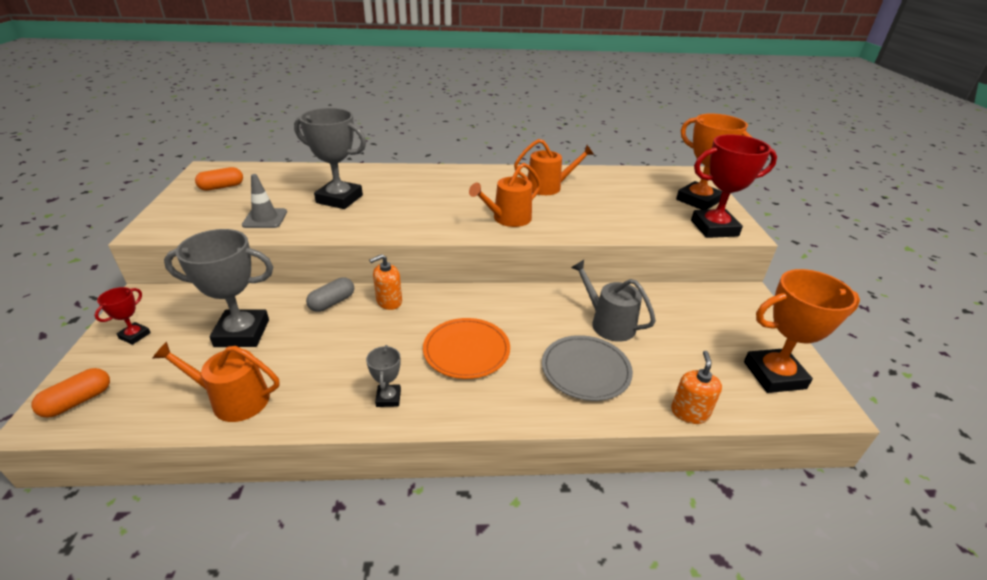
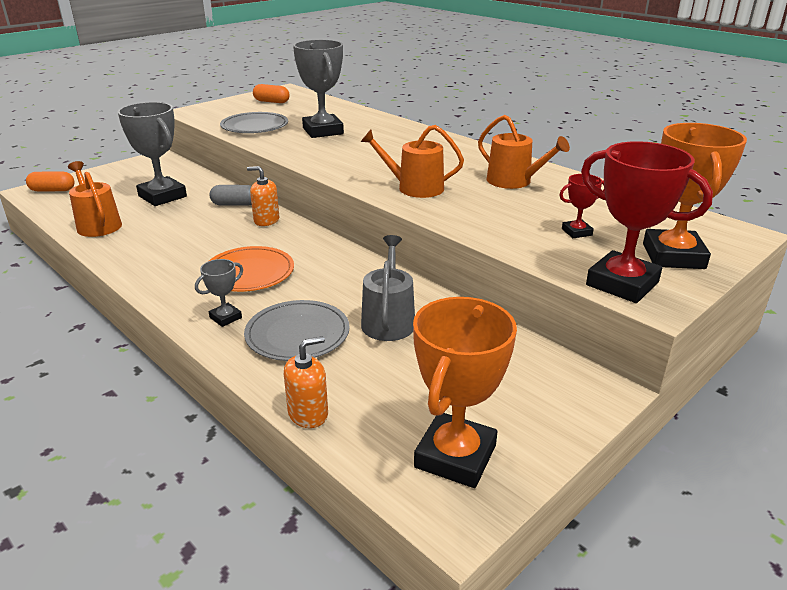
camera: 50 degrees right, 5 degrees down
(135, 335) = (122, 174): red trophy -> red trophy (576, 232)
(265, 218) = (254, 126): grey traffic cone -> grey plate
(388, 398) = (156, 268): grey trophy -> grey trophy (225, 318)
(774, 375) = (455, 456): orange trophy -> orange trophy turned 75 degrees clockwise

